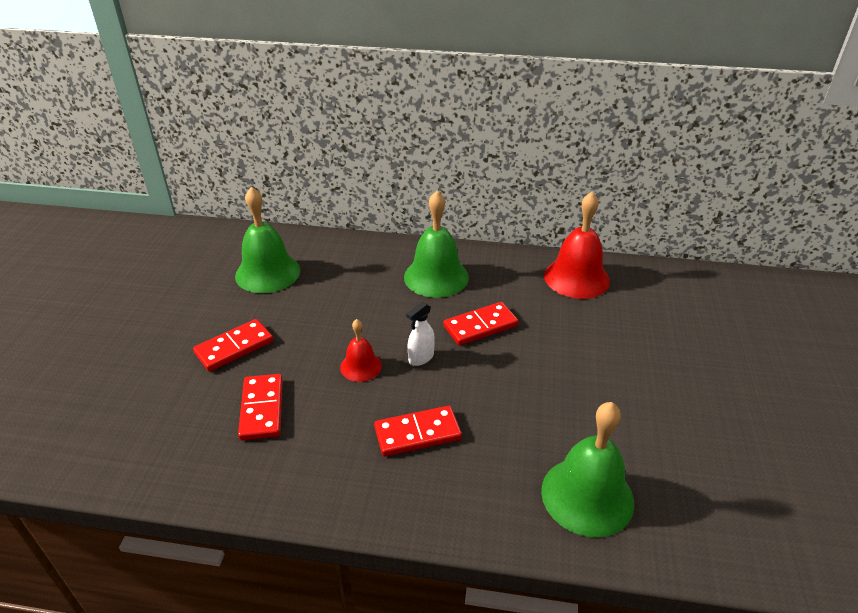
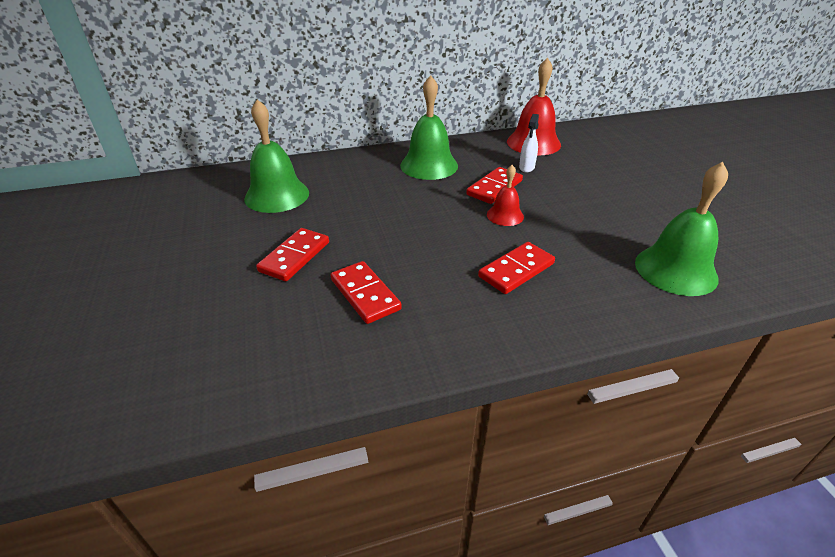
camera: 25 degrees left, 0 degrees up
(361, 366) = (425, 239): red bell -> red bell (505, 215)
(421, 358) = (468, 219): white spray bottle -> white spray bottle (526, 167)

